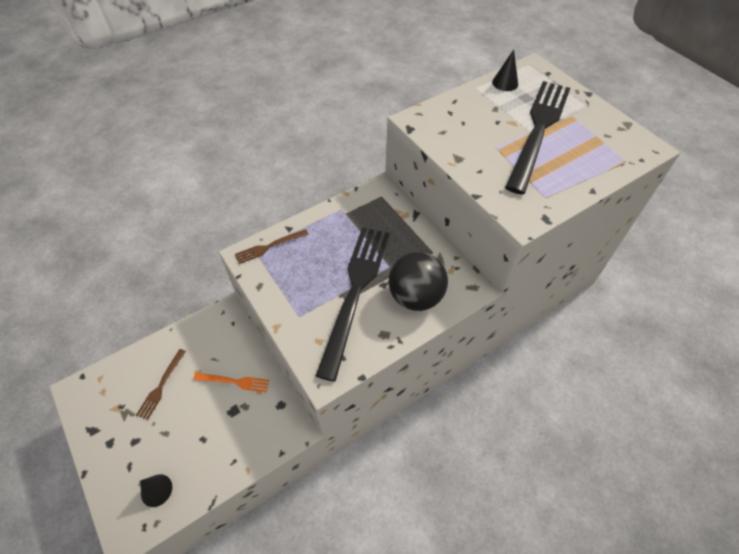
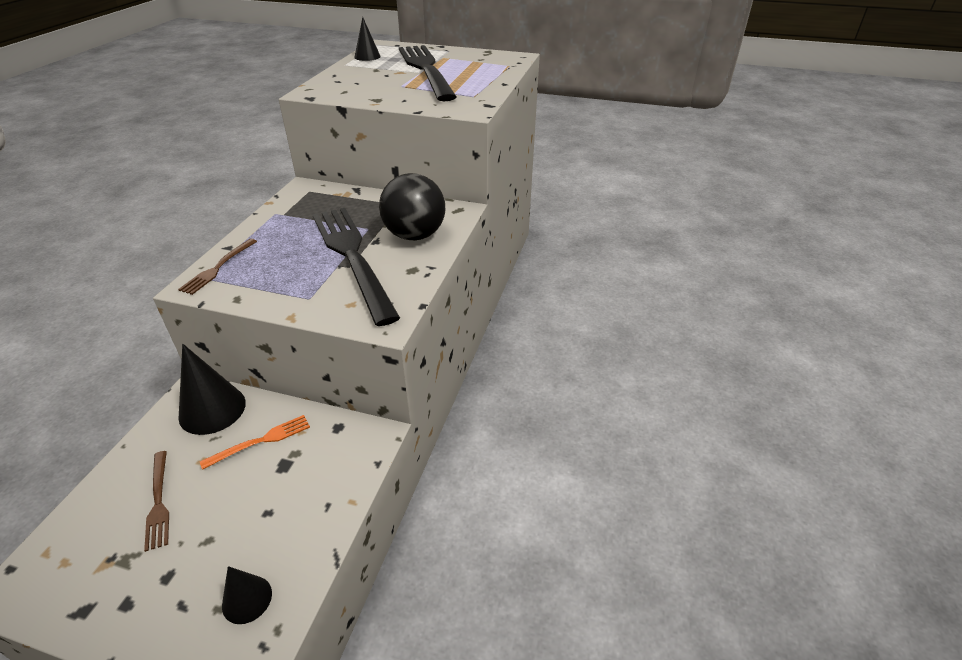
camera: 40 degrees left, 15 degrees down
(227, 335) = (212, 409): none -> black cone

